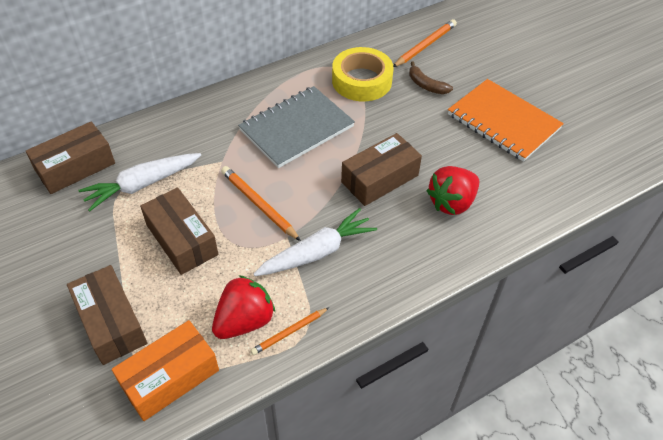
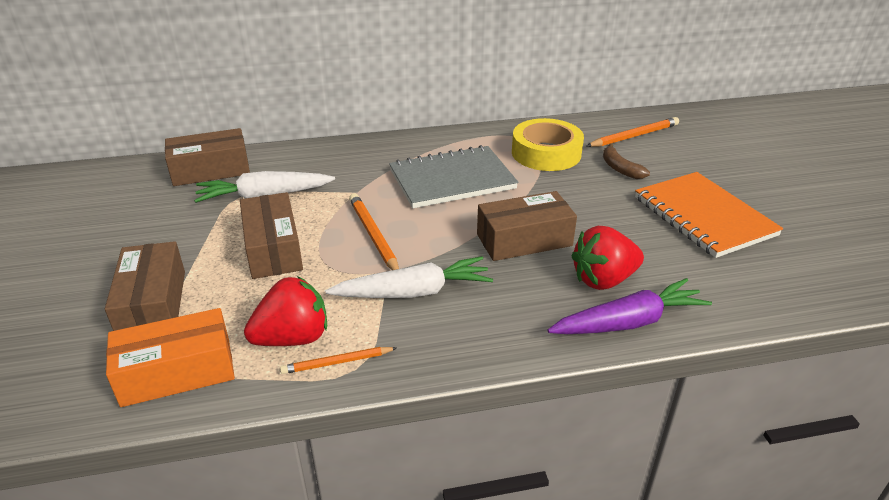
camera: 20 degrees right, 15 degrees down
(482, 237) = (628, 322): none -> purple carrot

